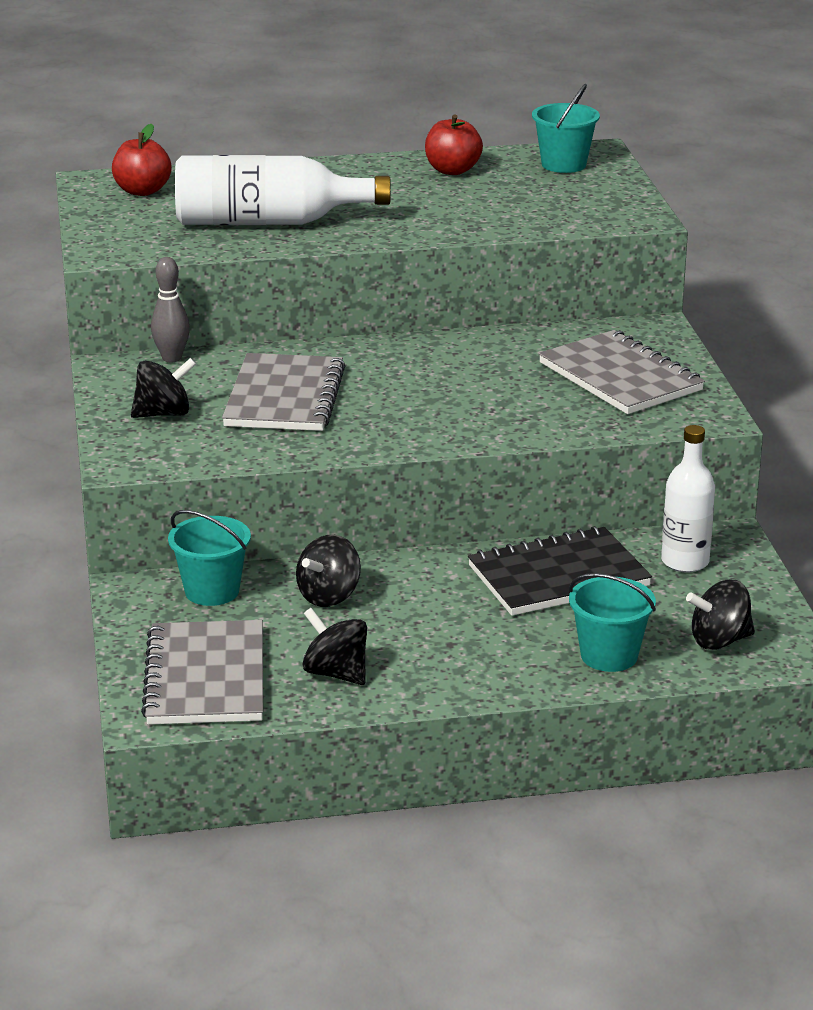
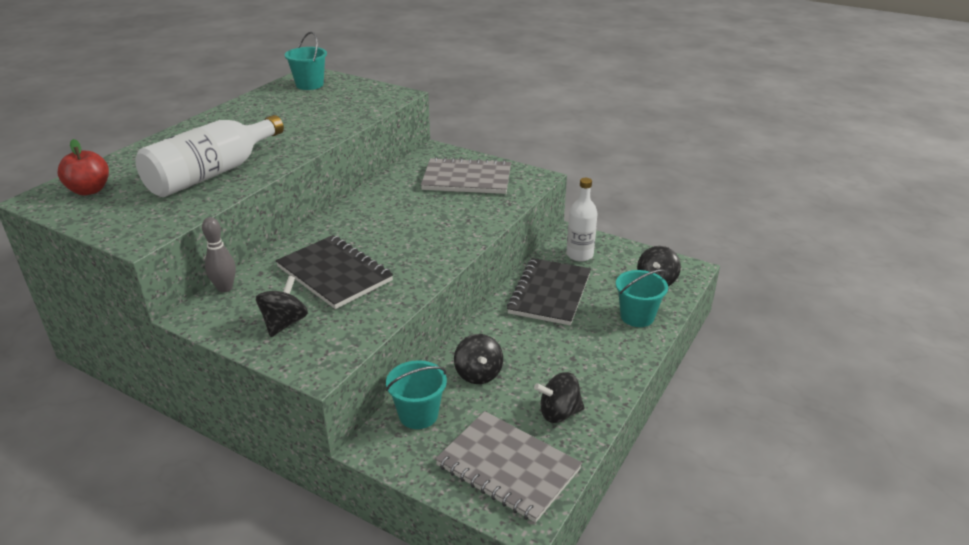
camera: 50 degrees left, 5 degrees up
(284, 397) = (334, 274): grey notebook -> black notebook
(452, 170) = (260, 107): red apple -> none

